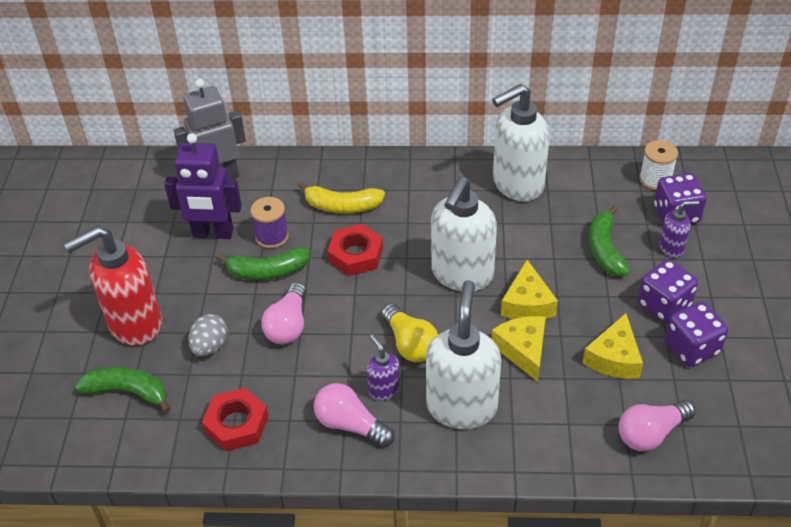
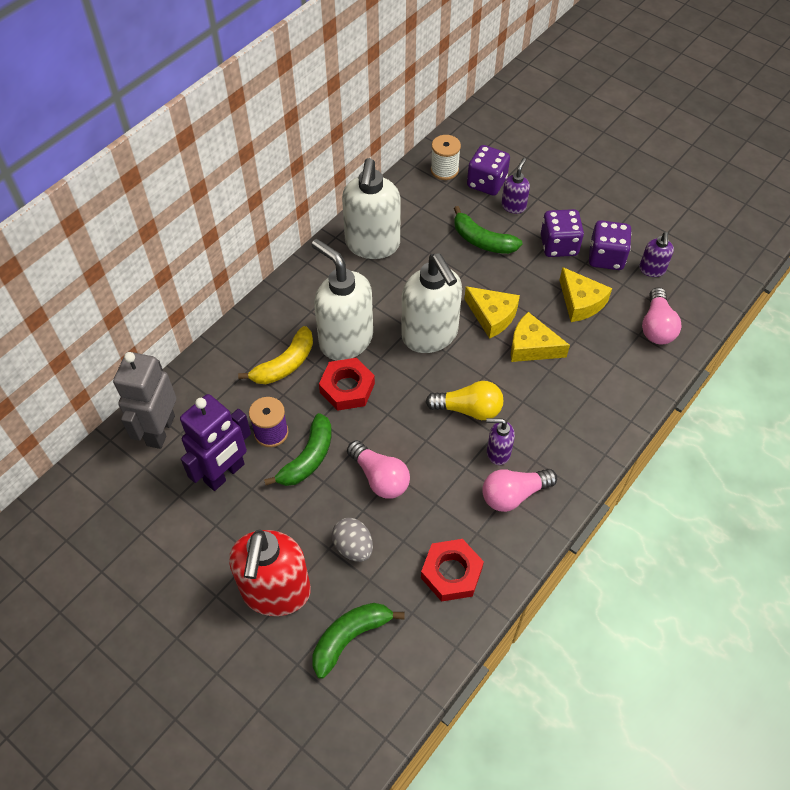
camera: 55 degrees left, 10 degrees up
(462, 406) = (552, 415): white soap dispenser -> white soap dispenser (345, 340)
(719, 392) = (652, 270): none -> purple soap dispenser

